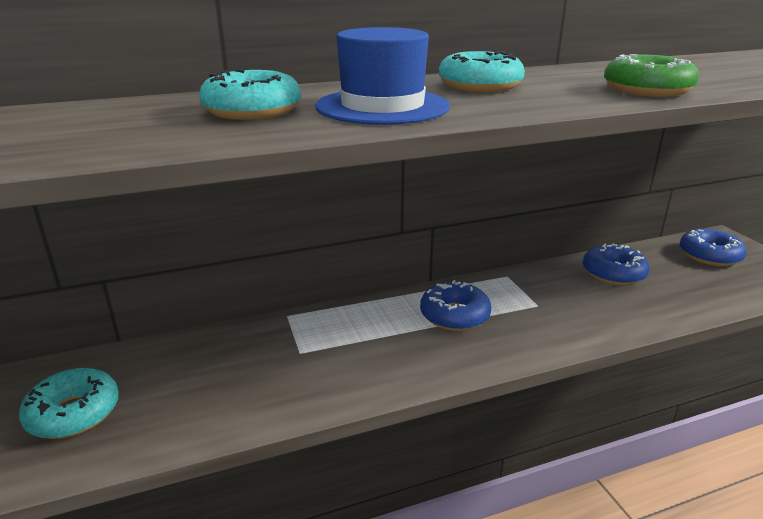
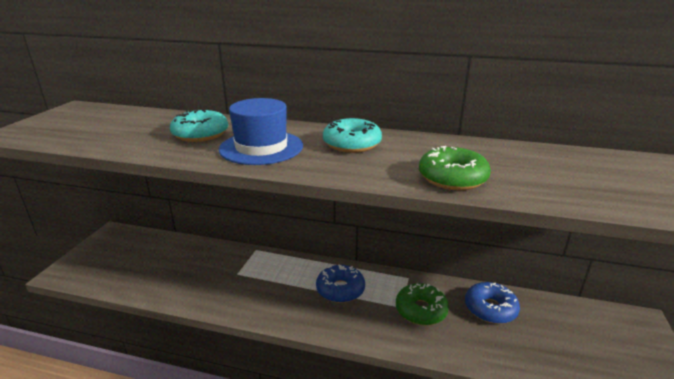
camera: 35 degrees right, 0 degrees up
(74, 413) = (124, 260): turquoise donut -> none
(559, 300) = (421, 310): none -> green donut
(709, 255) = (602, 331): blue donut -> none

